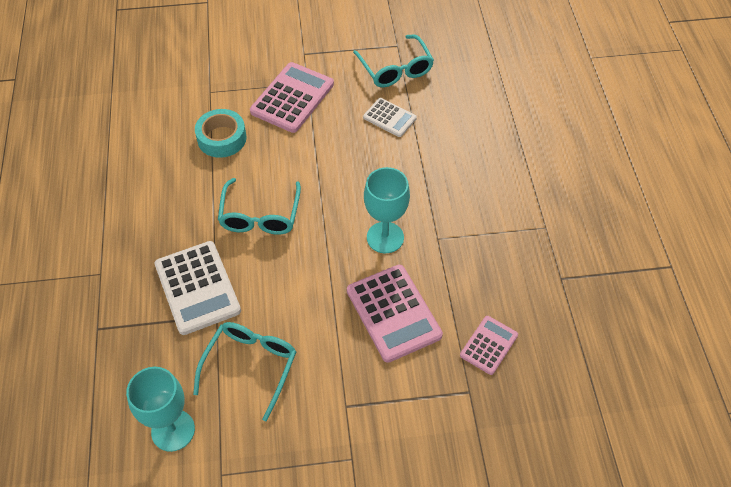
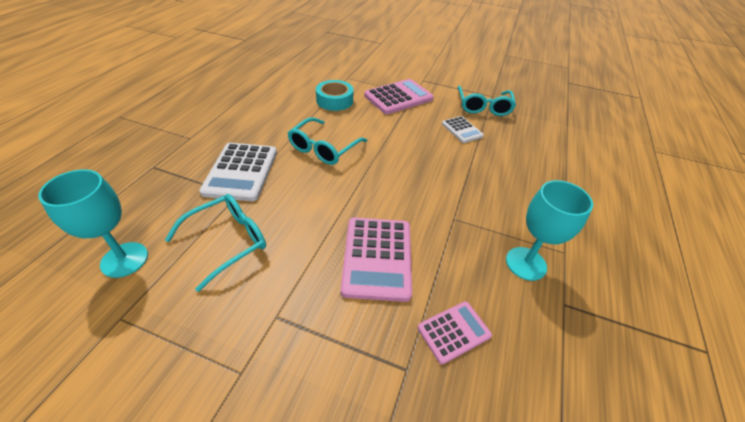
camera: 25 degrees right, 10 degrees down
(385, 237) = (408, 199): turquoise goblet -> turquoise goblet (525, 263)

